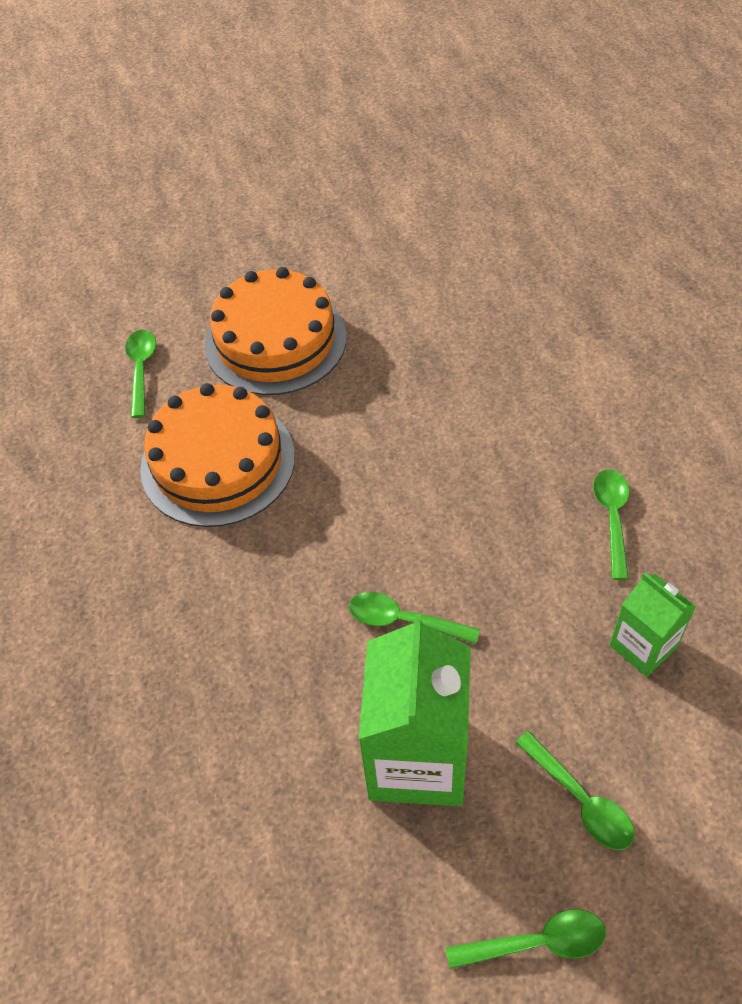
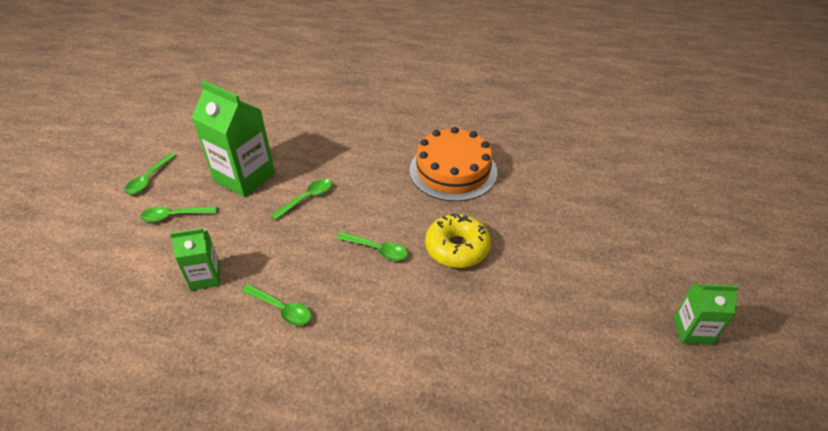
camera: 115 degrees right, 10 degrees down
(141, 370) = (539, 163): green spoon -> green spoon (377, 250)
(275, 340) = (530, 220): orange cake -> none
(359, 178) = (692, 330): none -> green carton
(376, 391) = (457, 248): none -> yellow donut

